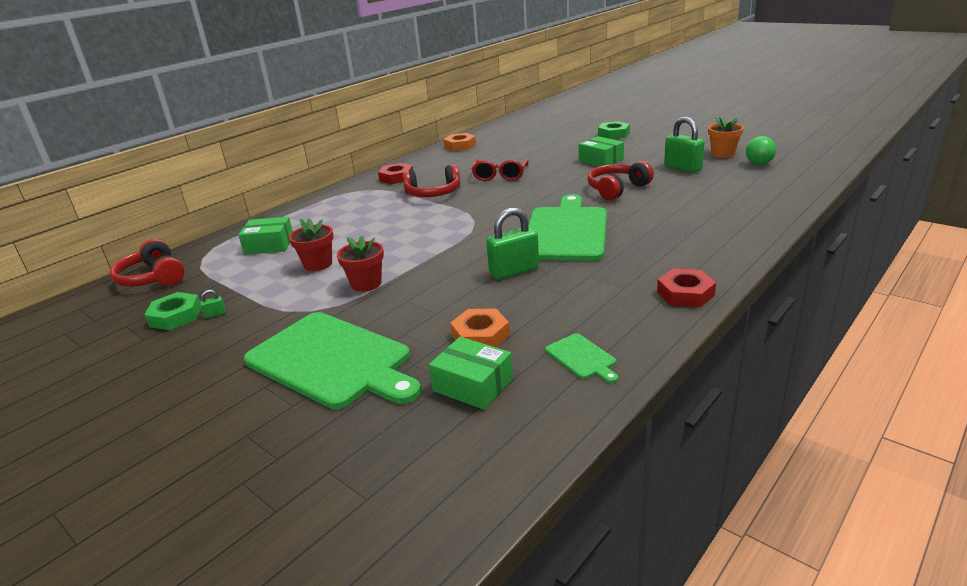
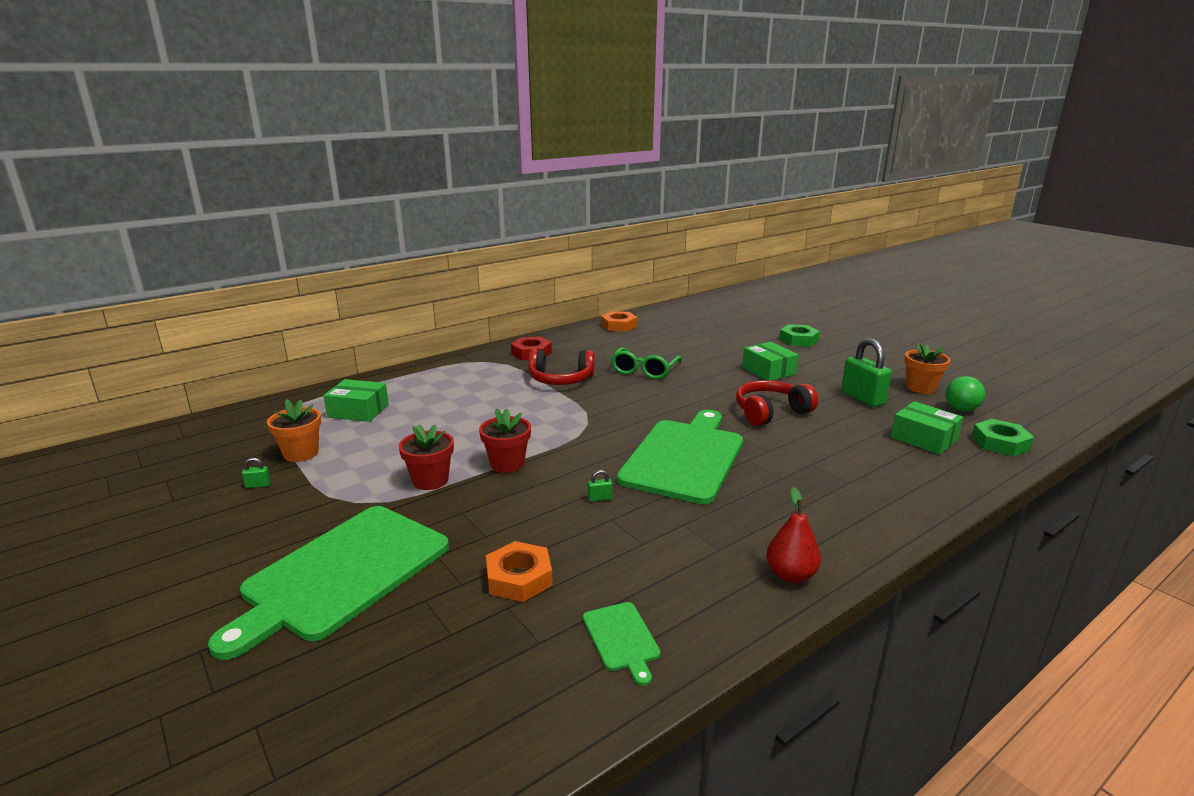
camera: 10 degrees right, 5 degrees down
(153, 278) = (225, 427): red headphones -> none
(176, 316) = (219, 479): green nut -> green nut (1000, 443)
(238, 285) = (301, 453): none -> orange flower pot
(318, 264) = (394, 445): red flower pot -> red flower pot (507, 464)
(332, 361) = (341, 573): green cutting board -> green cutting board turned 75 degrees clockwise
(473, 385) = (476, 645): green box -> green box (924, 439)
(500, 176) = (644, 370): red glasses -> green glasses
(514, 271) = (600, 498): green padlock -> green padlock, size x0.40
(685, 293) = (790, 575): red nut -> red pear

